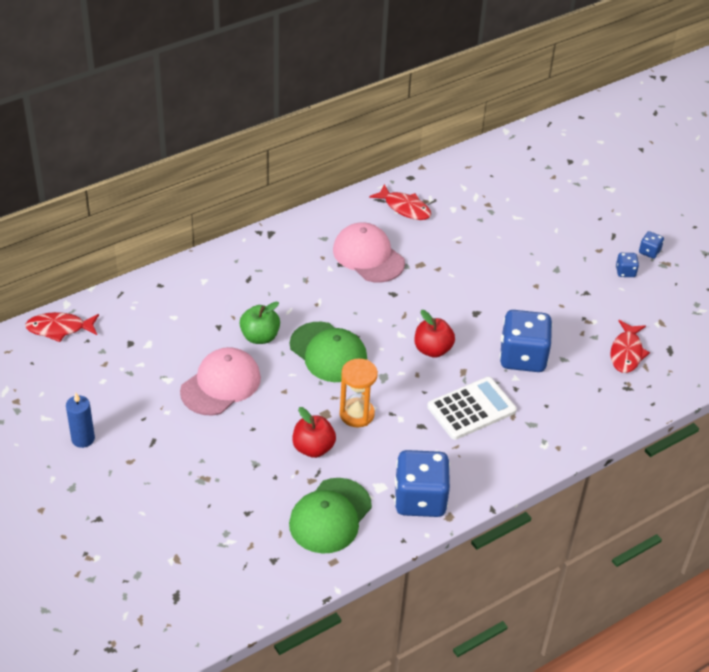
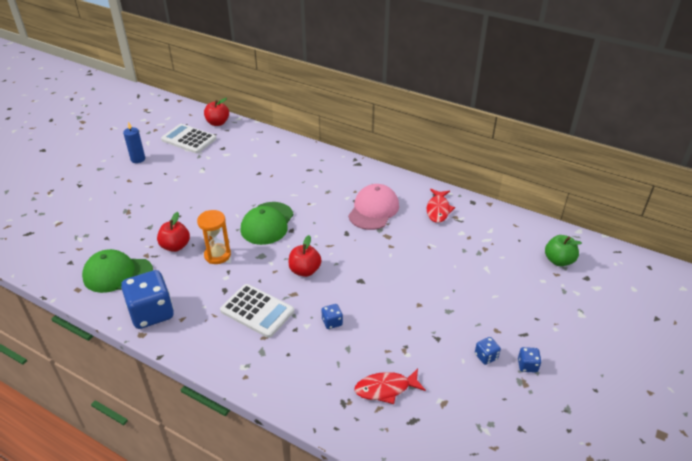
camera: 65 degrees right, 5 degrees down
(59, 328) = (217, 123): red fish -> red apple
(77, 371) = (189, 139): none -> white calculator
(221, 384) = (209, 190): pink cap -> none
(260, 336) = (261, 191): green apple -> green apple (558, 260)
(522, 357) = (332, 322): blue dice -> blue dice, size x0.44

